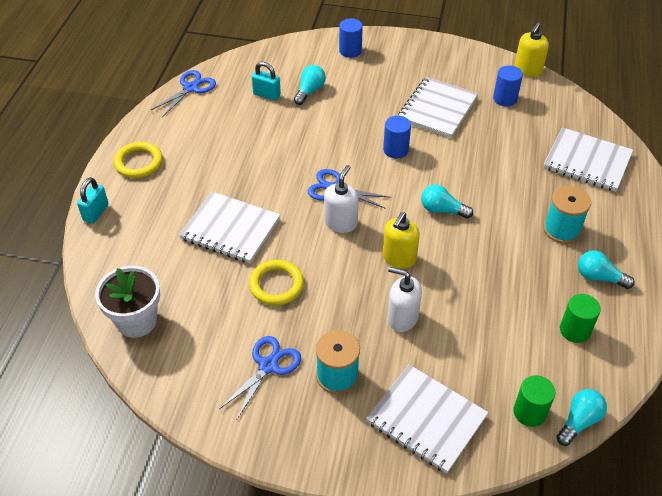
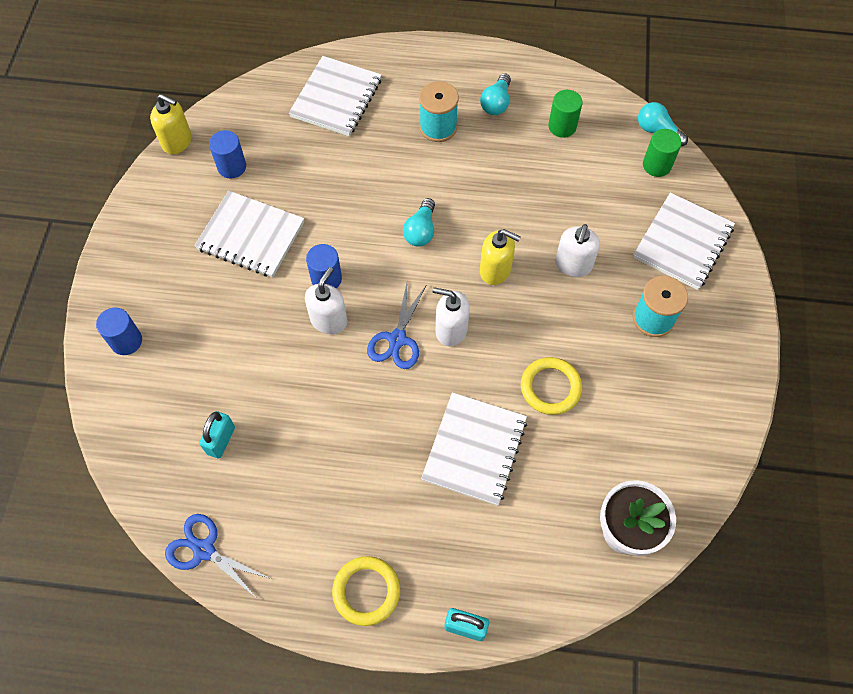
camera: 95 degrees left, 15 degrees up
(268, 366) = (655, 383): blue scissors -> none
(309, 91) = (214, 385): turquoise light bulb -> none
(357, 150) = (329, 320): none -> white soap dispenser

